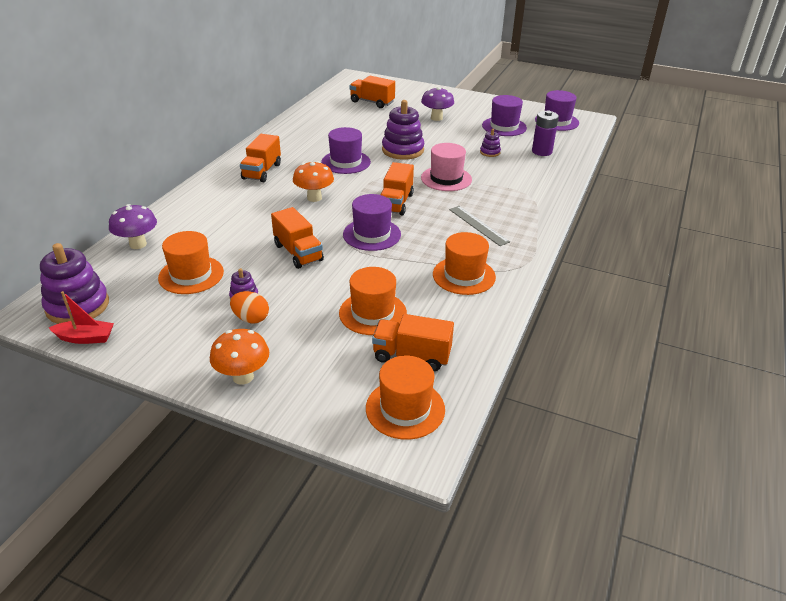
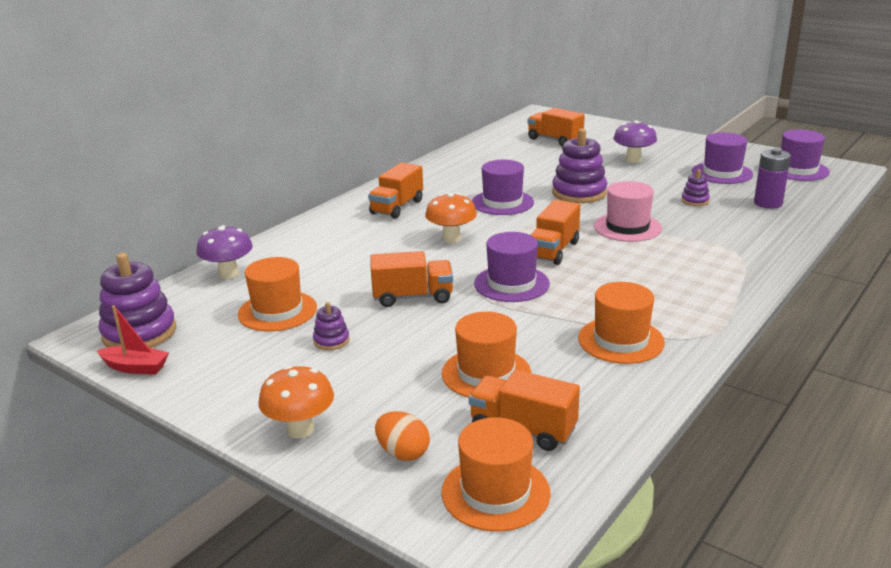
camera: 15 degrees right, 10 degrees down
(251, 318) = (332, 365): orange egg -> orange egg (403, 453)
(298, 252) = (412, 297): orange truck -> orange truck turned 75 degrees counterclockwise
(478, 225) = (657, 283): grey ruler -> none

